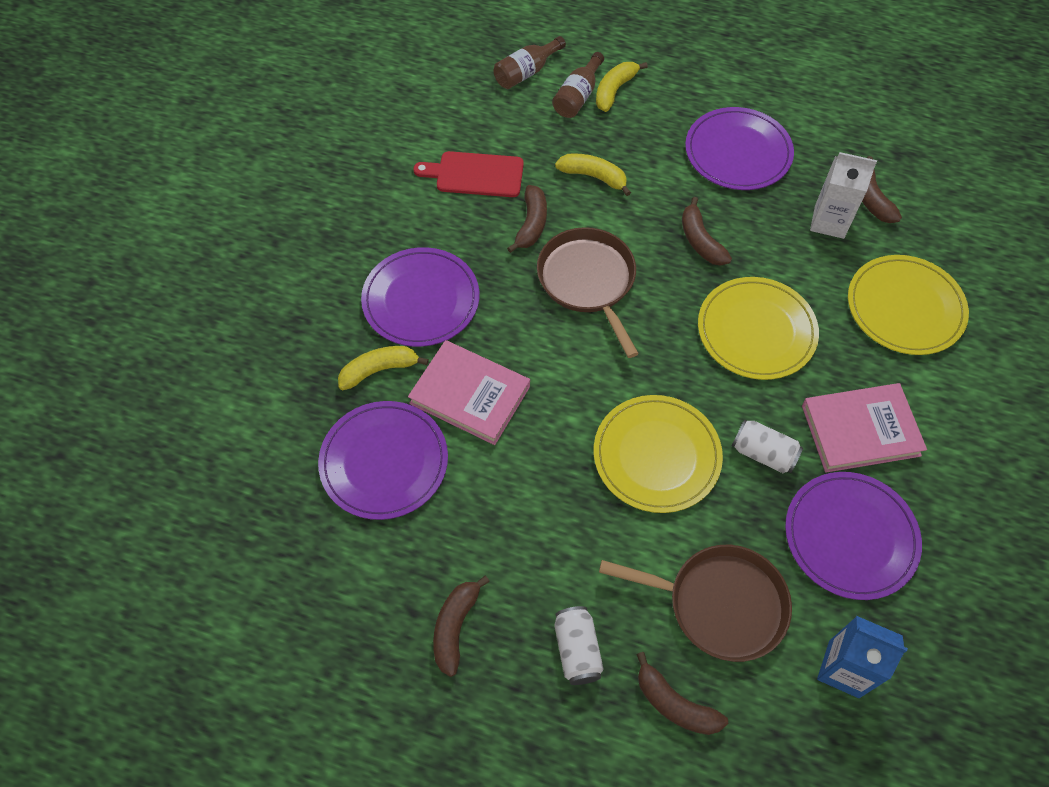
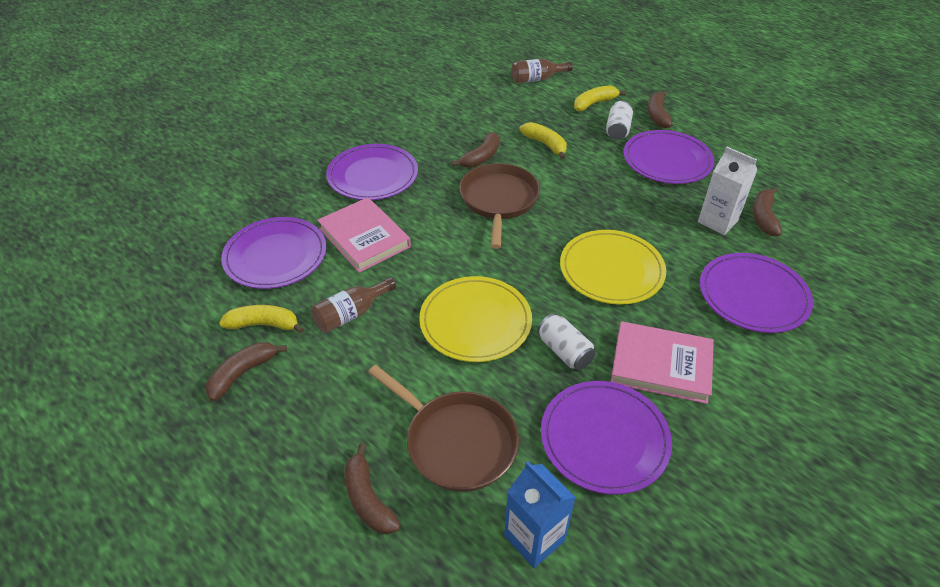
camera: 25 degrees right, 15 degrees down
(379, 370) = (314, 204): yellow banana -> yellow banana (264, 325)
(475, 174) = (461, 121): red cutting board -> none
(577, 650) = (319, 426): white can -> white can (617, 130)
(578, 96) = (565, 100): brown bottle -> brown bottle (351, 314)
(700, 240) = (602, 202): brown banana -> brown banana (657, 115)
(905, 307) = (753, 295): yellow plate -> purple plate

